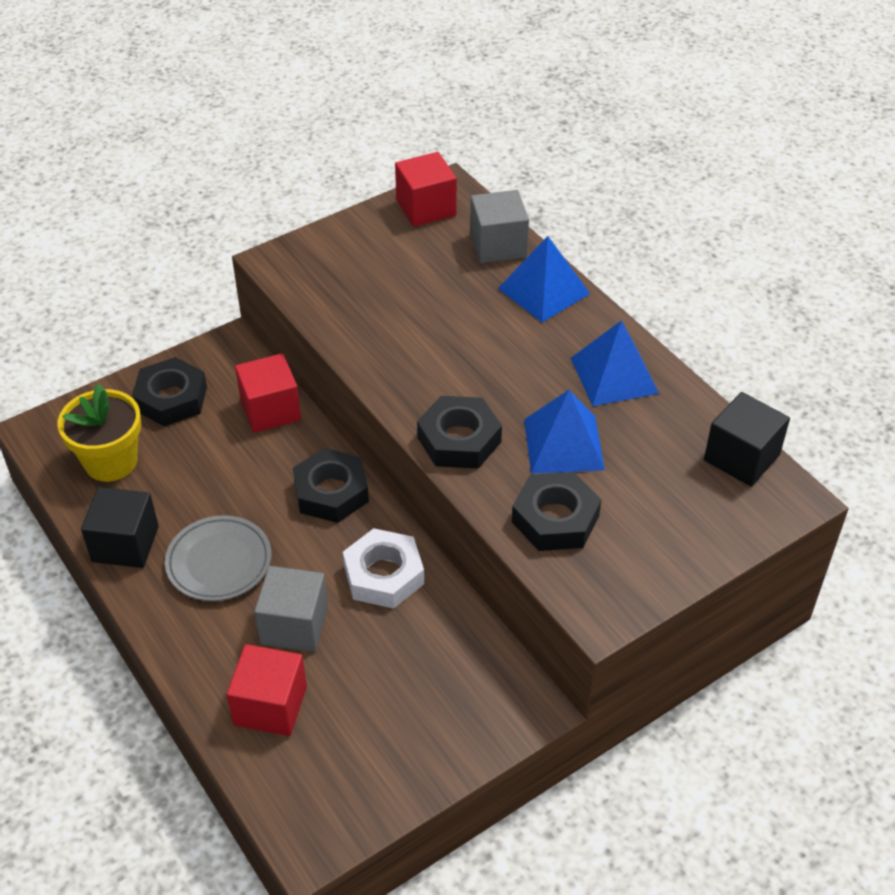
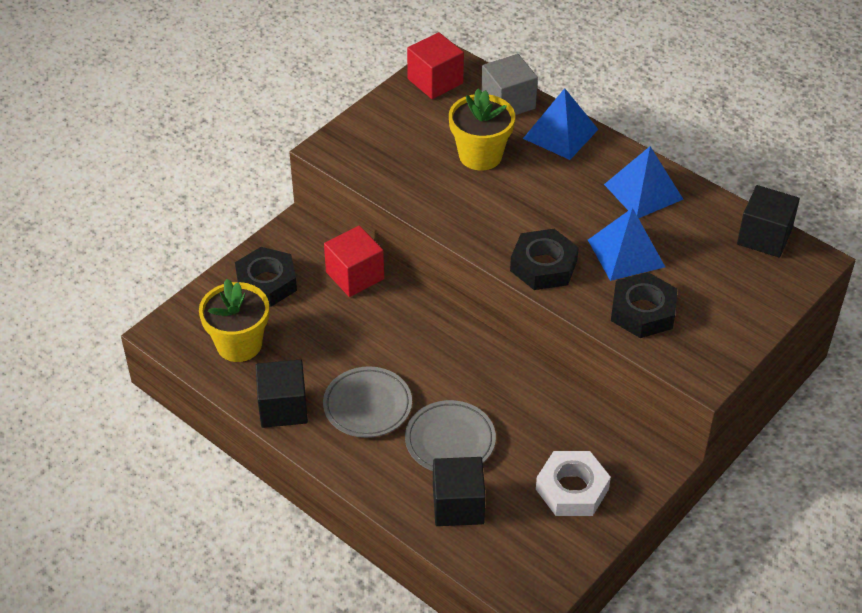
camera: 15 degrees left, 0 degrees up
(270, 705) = (458, 505): red cube -> black cube
(294, 625) = (450, 441): grey cube -> grey plate
(331, 492) = (434, 332): black nut -> none
(384, 575) = (504, 387): white nut -> white nut (572, 489)
(441, 299) = (480, 155): none -> yellow flower pot

